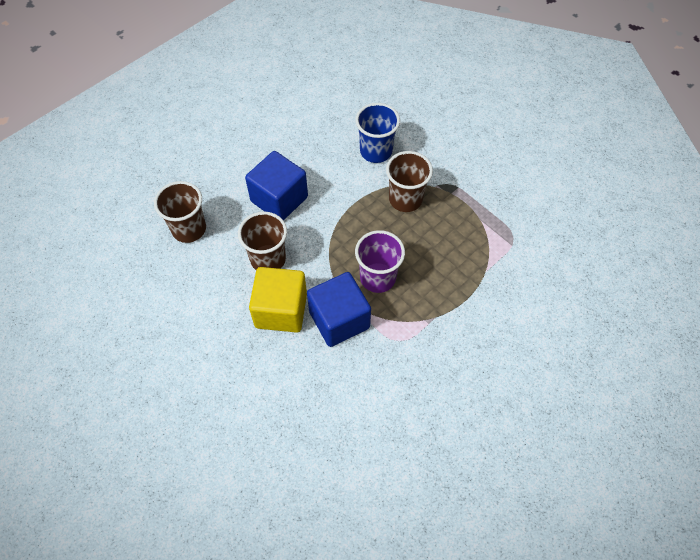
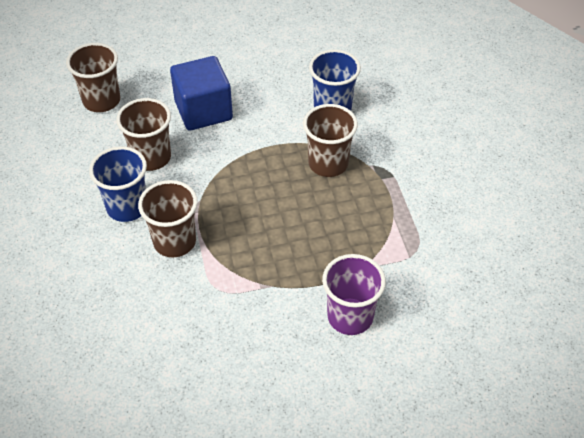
camera: 30 degrees right, 10 degrees down
(281, 310) = (127, 207): yellow cube -> blue cup
(339, 320) = (174, 241): blue cube -> brown cup
(378, 278) = (242, 222): purple cup -> purple cup (350, 317)

